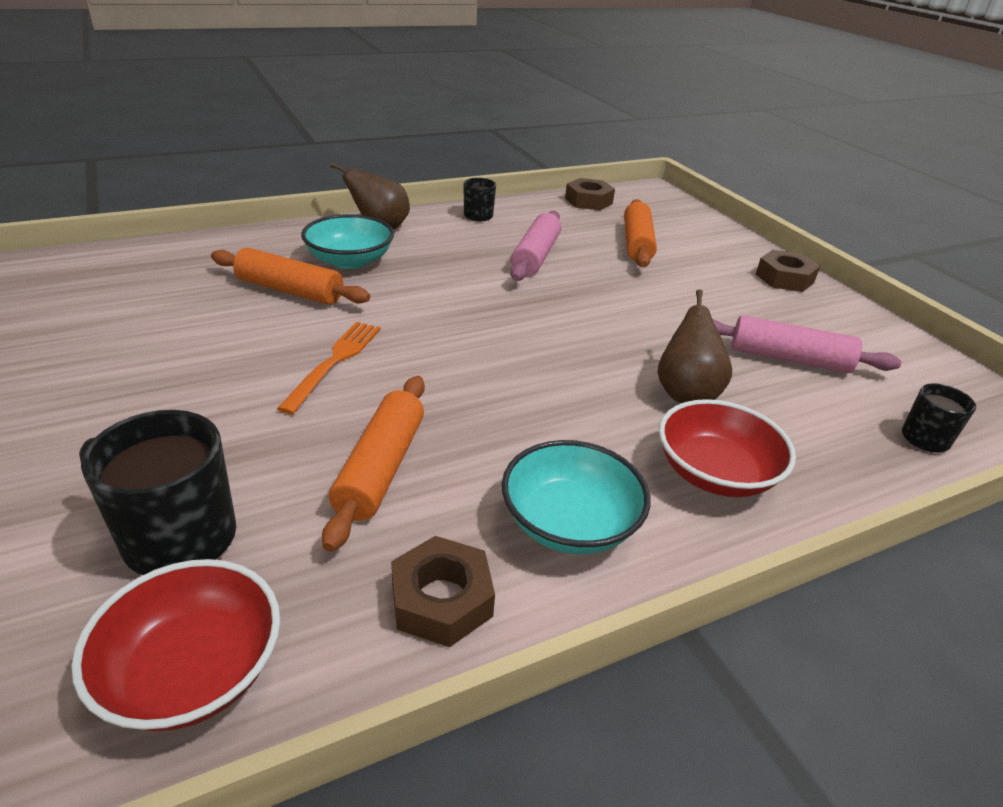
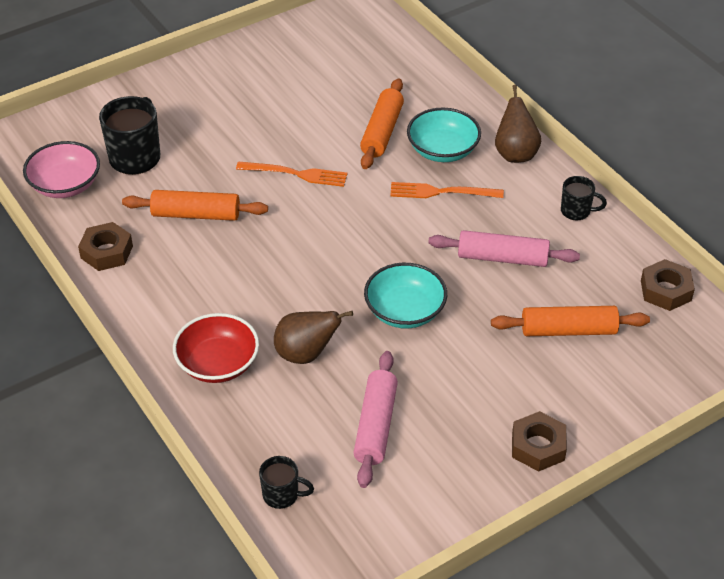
camera: 85 degrees right, 10 degrees up
(193, 671) = (65, 185): red bowl -> pink bowl
(421, 271) = (441, 192): none -> orange fork
(569, 523) = (164, 295): turquoise bowl -> turquoise bowl (405, 311)

